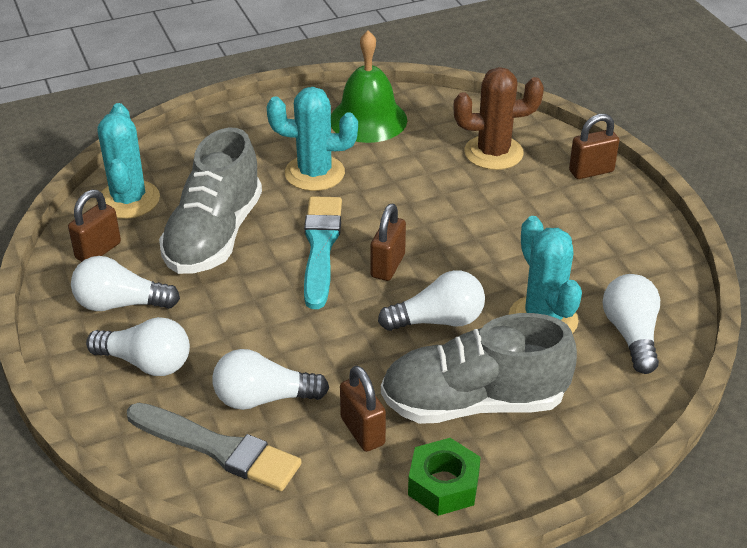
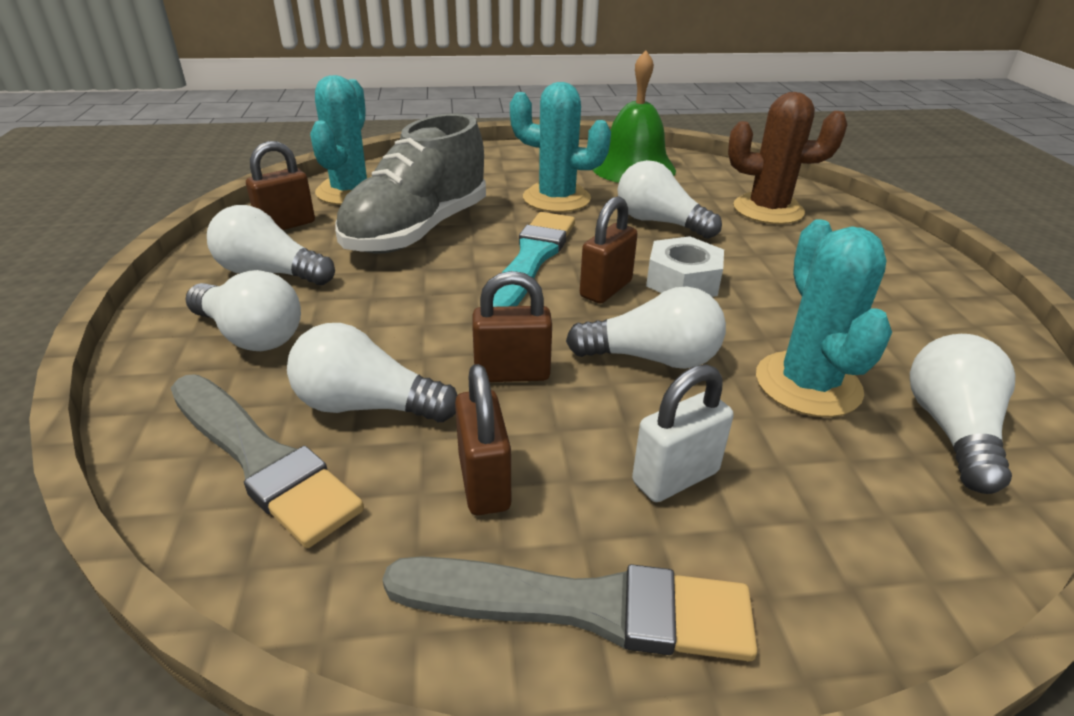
camera: 15 degrees right, 5 degrees down
(409, 185) = (659, 222): none -> white light bulb
(442, 245) = (682, 281): none -> white nut
(443, 485) = (583, 607): green nut -> grey brush
(473, 402) = (675, 477): grey shoe -> white padlock
(591, 171) = (890, 241): brown padlock -> brown padlock (512, 373)

